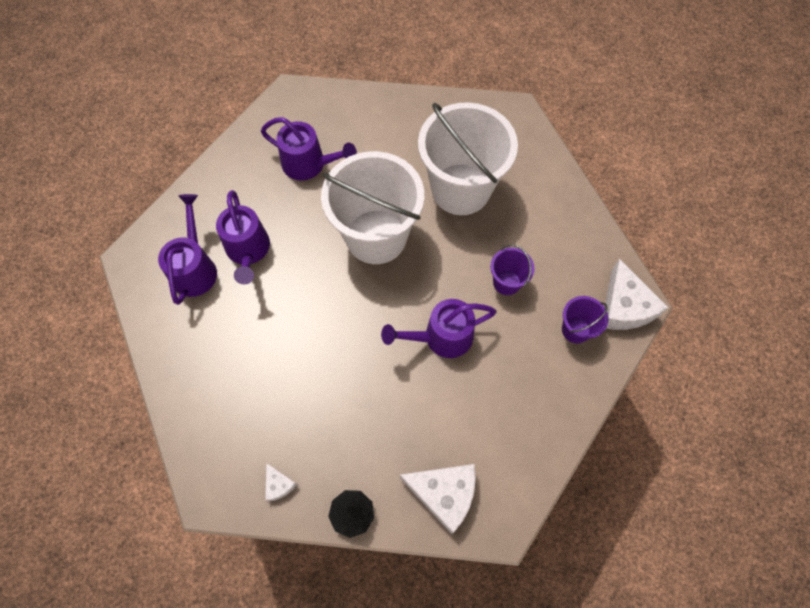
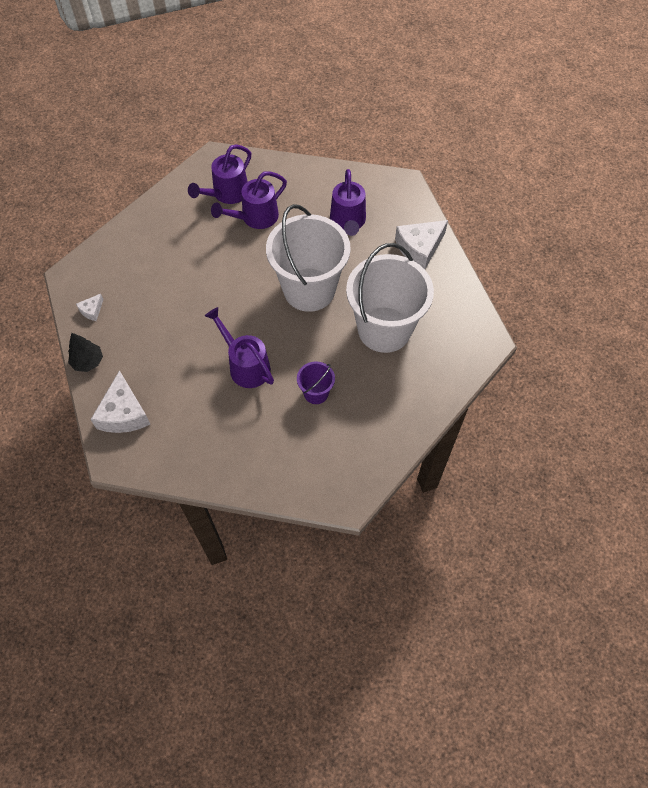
camera: 65 degrees right, 5 degrees down
(195, 267) = (226, 194): purple watering can -> purple watering can turned 150 degrees clockwise
(575, 330) = (298, 458): purple bucket -> none
(624, 306) = (339, 490): white cheese -> white cheese (419, 248)

